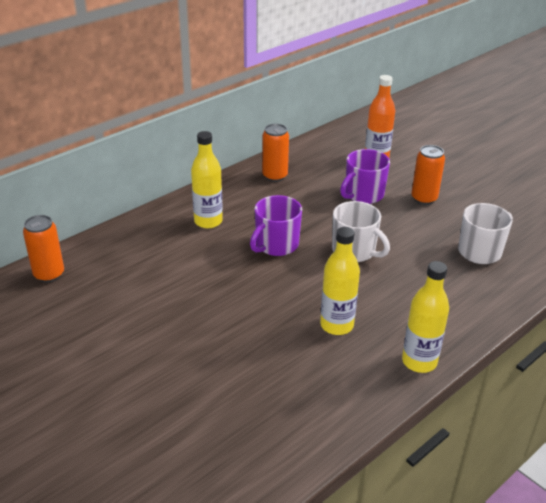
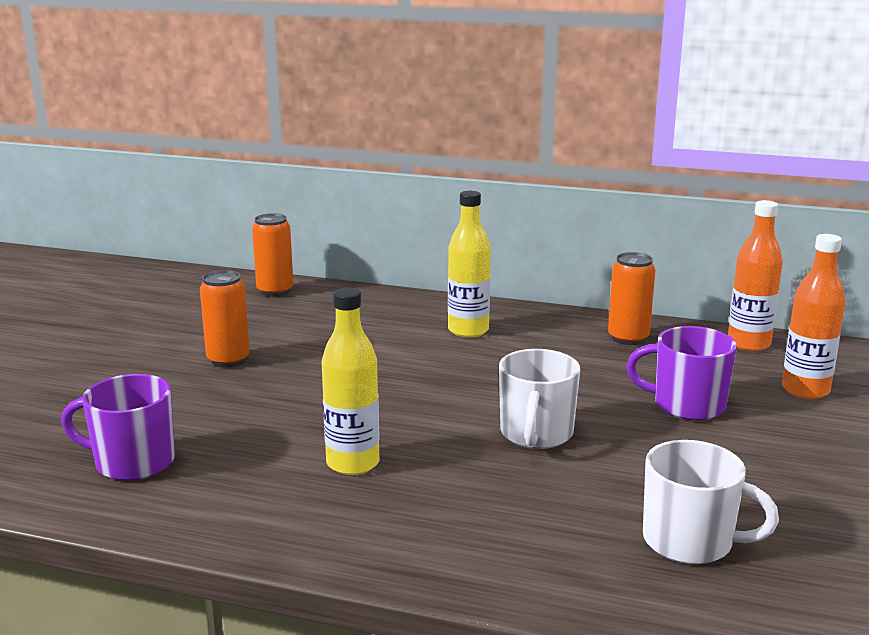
camera: 60 degrees right, 15 degrees down
(276, 245) = (475, 380): purple mug -> purple mug (132, 462)
(317, 147) = (748, 344): none -> orange bottle
(419, 362) = (334, 547): yellow bottle -> none
(424, 198) = (761, 454): orange can -> orange can (228, 360)

